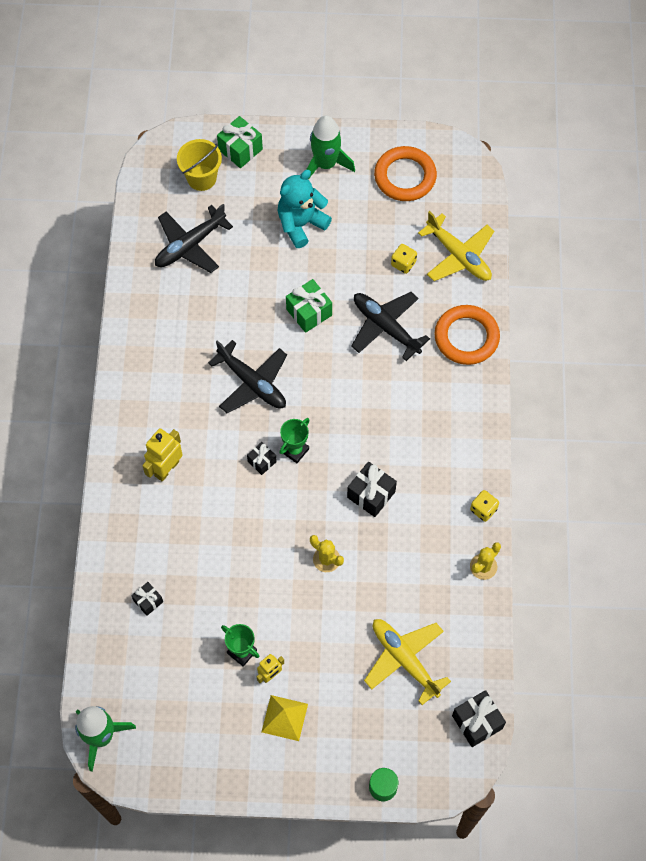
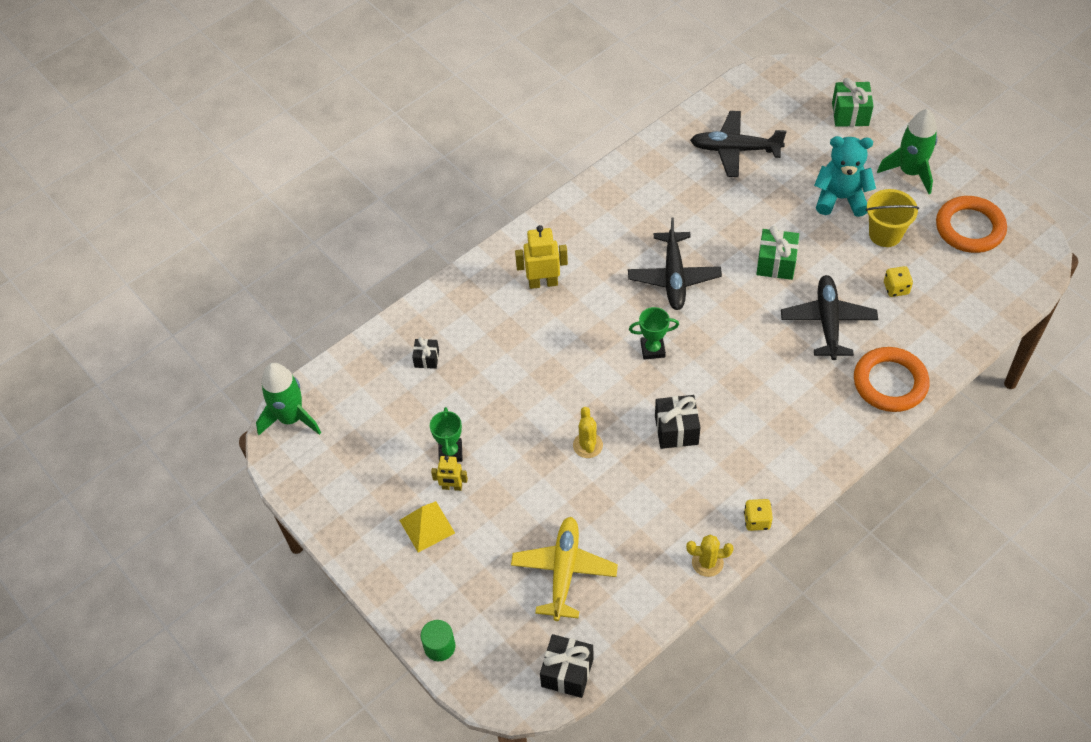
camera: 50 degrees right, 10 degrees down
(201, 178) = (796, 112): yellow bucket -> yellow bucket (885, 234)
(262, 461) = (618, 336): black gift -> none
(459, 256) = (952, 319): yellow plane -> none

